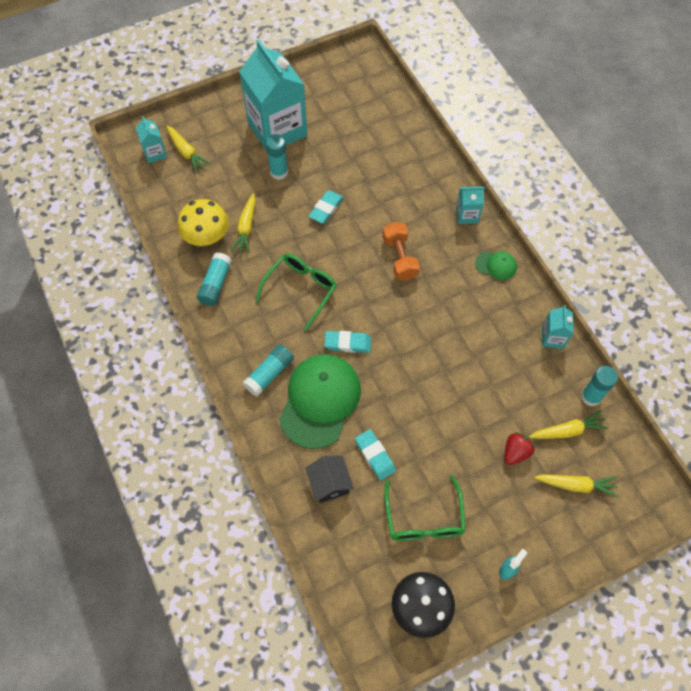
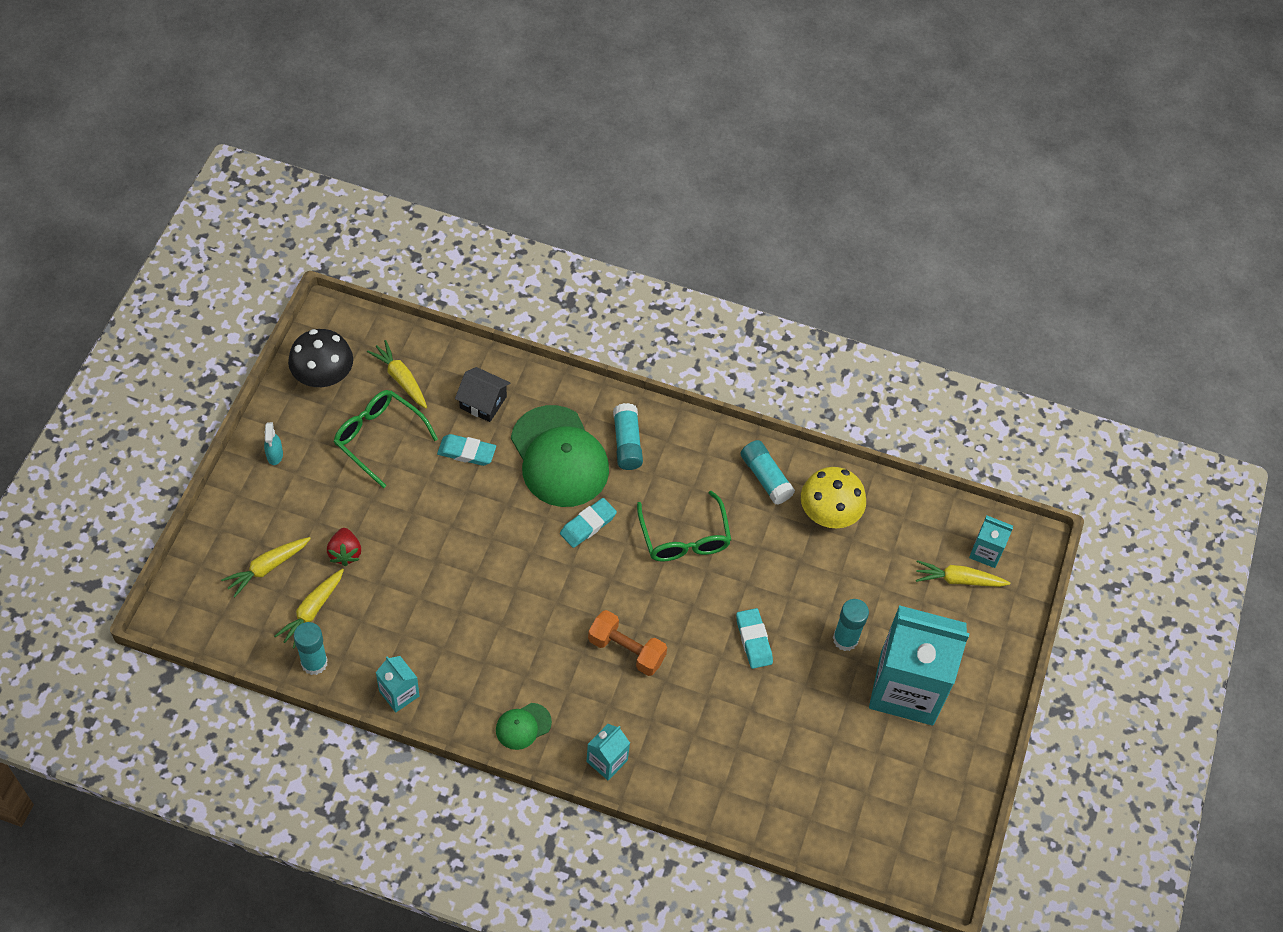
camera: 130 degrees right, 5 degrees down
(246, 227) = (804, 553): yellow carrot -> yellow carrot (401, 379)

